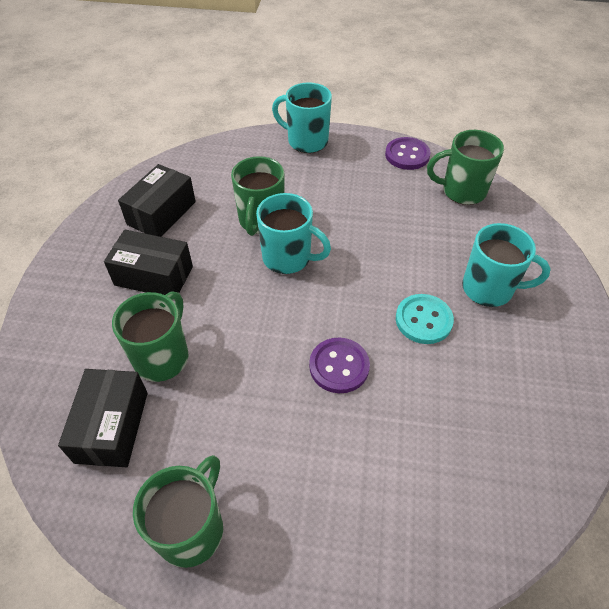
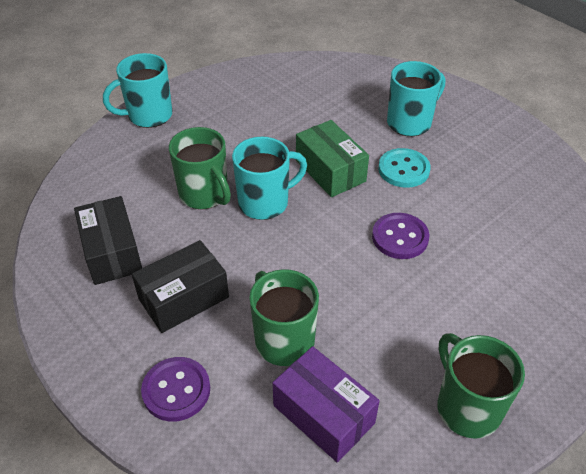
camera: 50 degrees left, 5 degrees down
(112, 427) = (323, 414): black box -> purple box
(366, 273) = (330, 171): none -> green box
(407, 155) = (239, 76): purple button -> purple button (176, 390)
(462, 191) = (310, 76): green mug -> none

